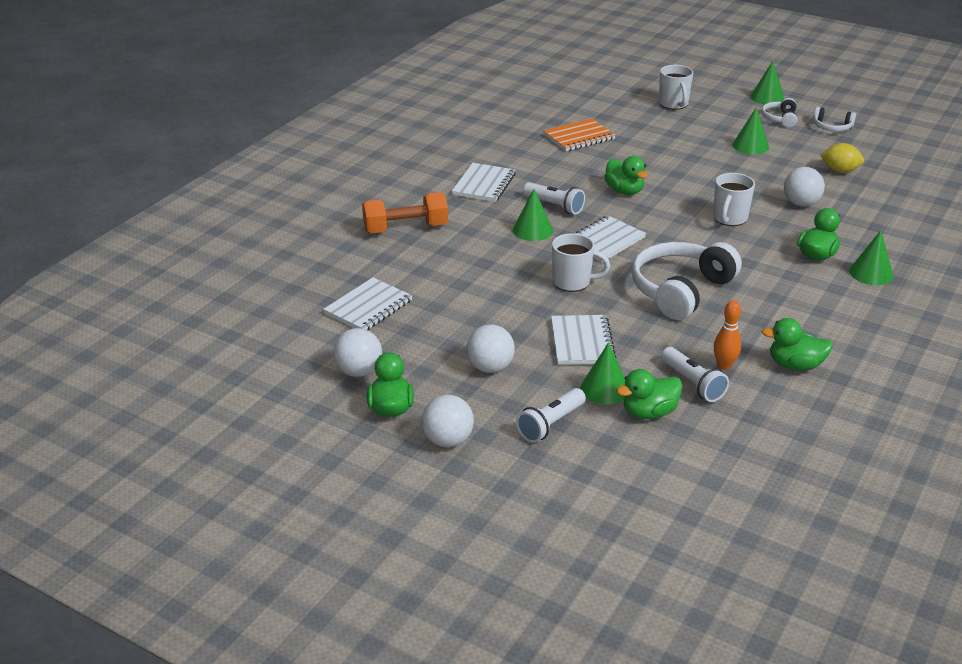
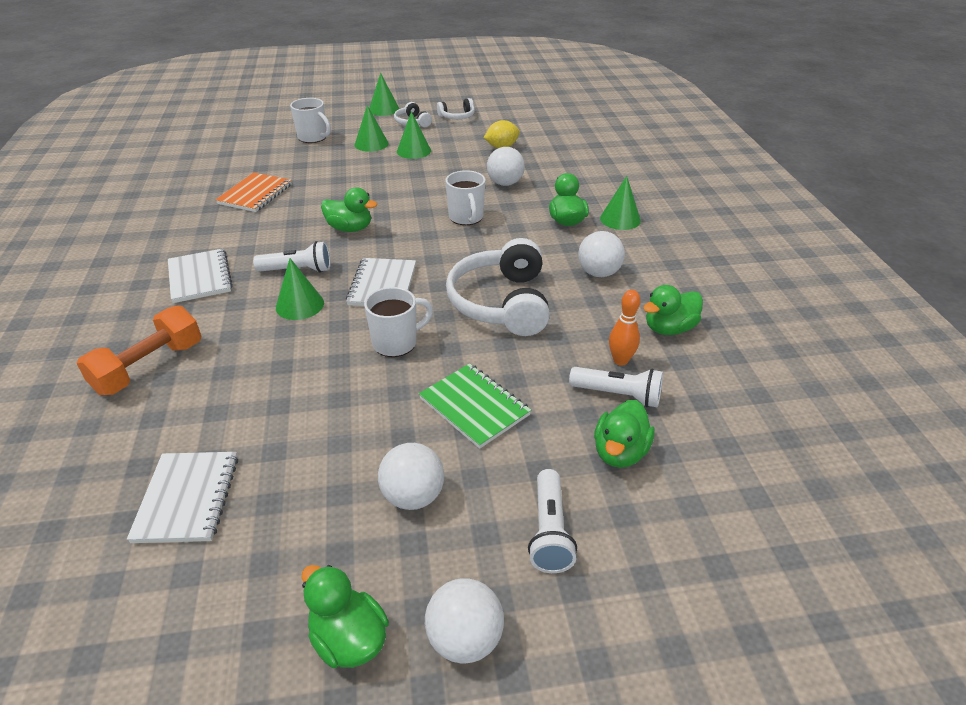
camera: 40 degrees left, 5 degrees up
(359, 371) = (255, 607): white ball -> white ball (598, 273)
(582, 342) = (474, 407): white notebook -> green notebook
(604, 389) = (552, 450): green cone -> green cone (371, 144)

